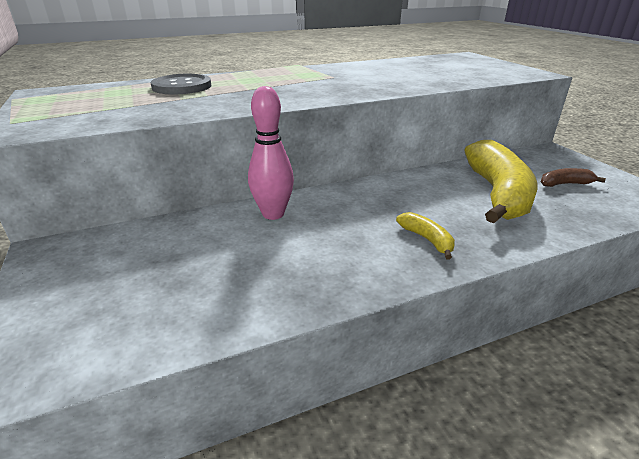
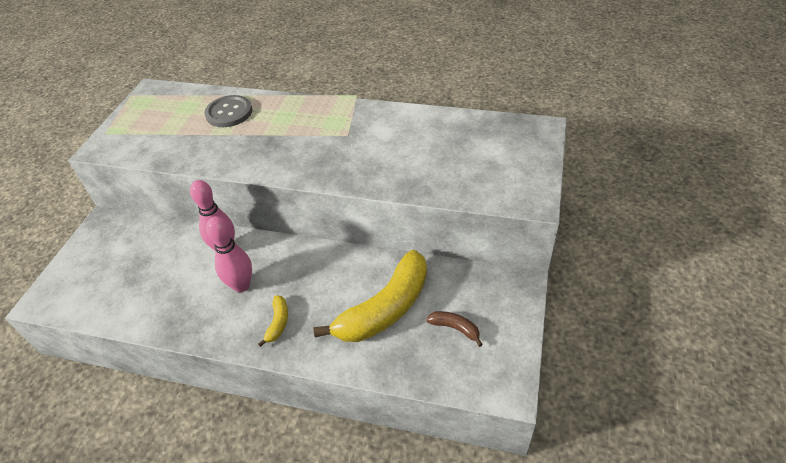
camera: 40 degrees right, 15 degrees up
(339, 231) = (241, 285): none -> pink bowling pin

